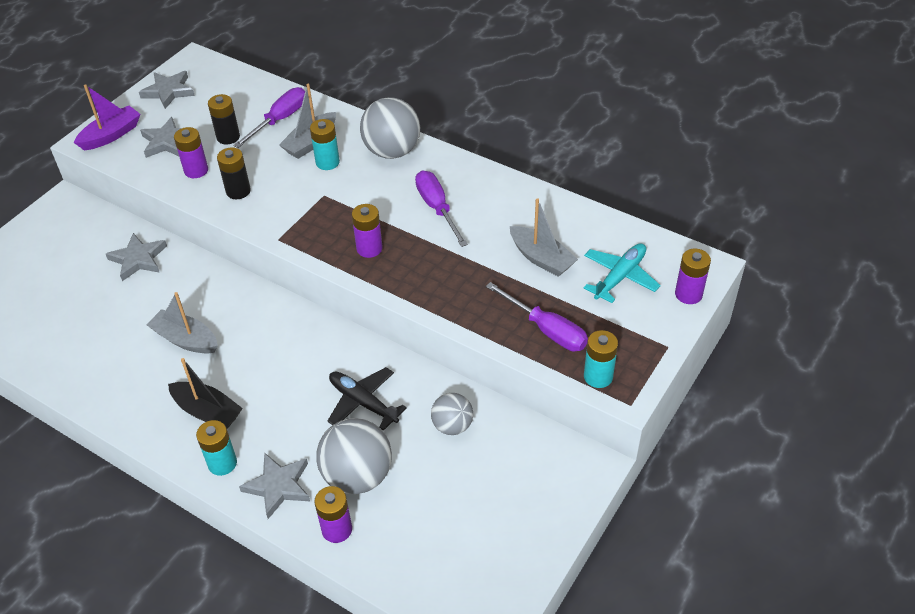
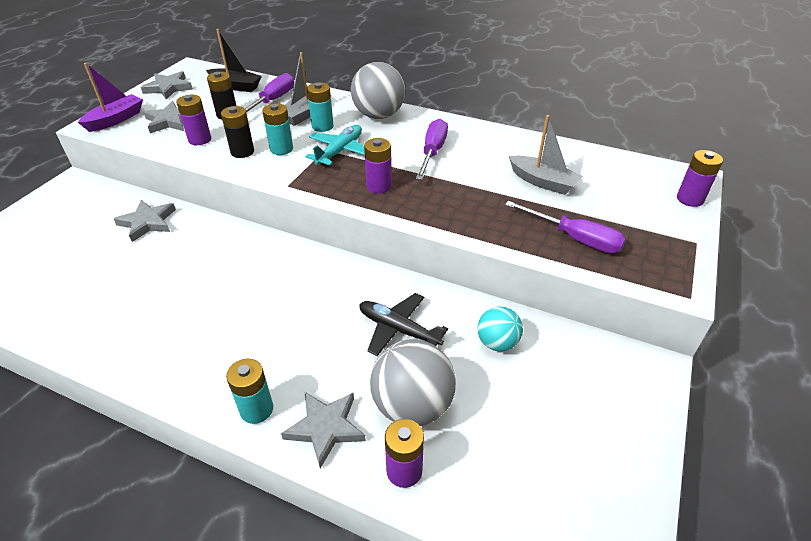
camera: 10 degrees left, 5 degrees down
(186, 339) = (202, 288): grey boat -> none
(207, 411) = (233, 356): black boat -> black boat (236, 86)
(437, 208) = (432, 152): purple screwdriver -> purple screwdriver turned 45 degrees clockwise
(452, 426) = (497, 343): grey ball -> turquoise ball
(598, 376) = (645, 275): turquoise battery -> turquoise battery (281, 149)
(620, 277) = (621, 191): turquoise plane -> turquoise plane (340, 151)

